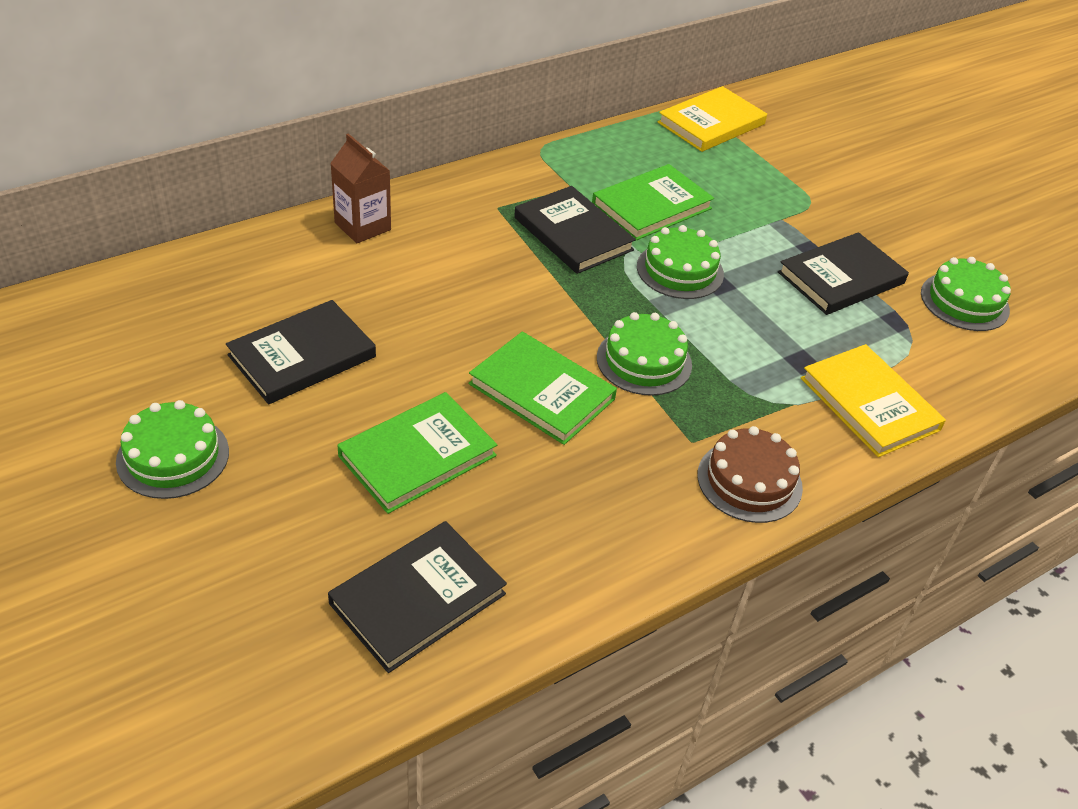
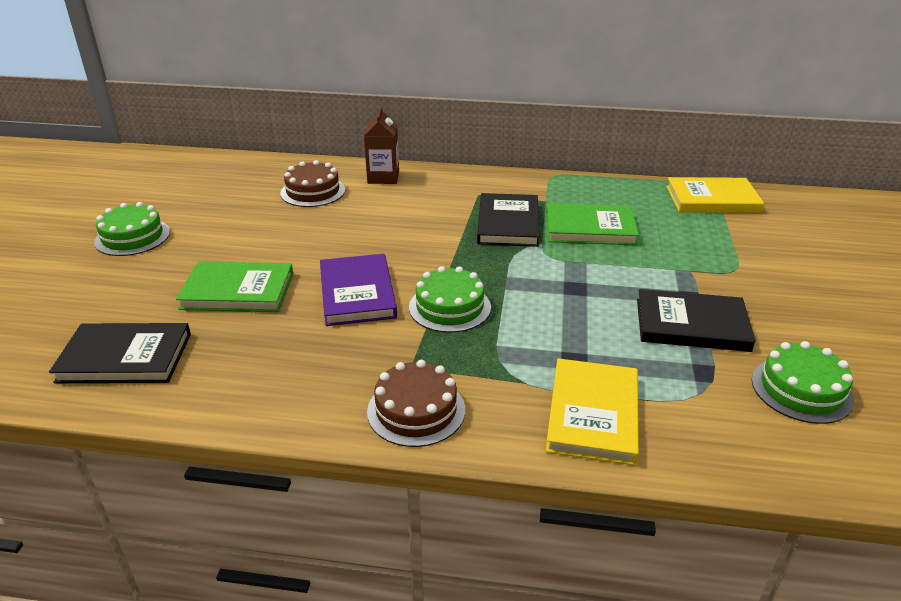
camera: 45 degrees right, 10 degrees down
(302, 356) = (258, 221): black book -> none
(307, 283) = (313, 191): none -> brown cake
(541, 391) = (357, 293): green book -> purple book
(680, 270) = (556, 269): green cake -> none

